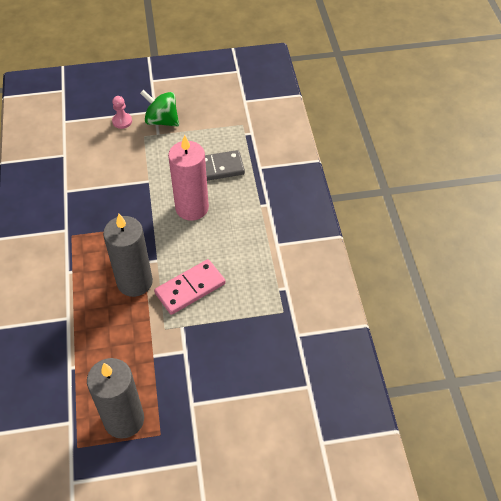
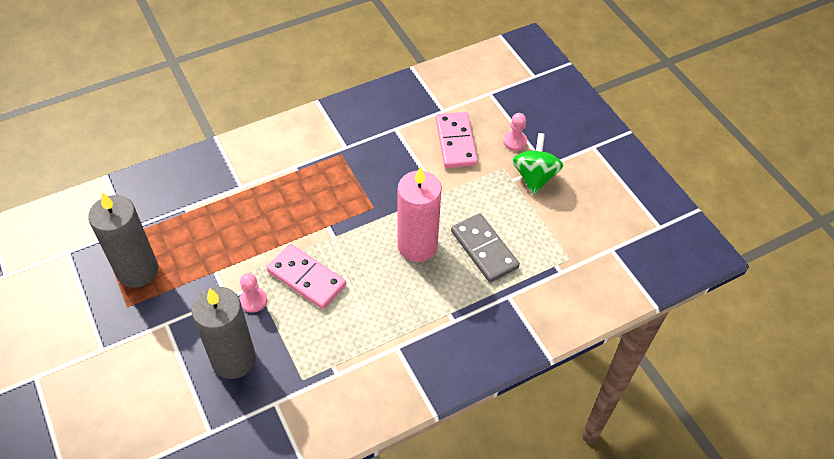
camera: 70 degrees right, 0 degrees up
(102, 156) = (456, 142): none -> pink domino
(134, 282) = (299, 226): grey candle -> grey candle (233, 359)
(196, 331) = (253, 300): none -> pink pawn

